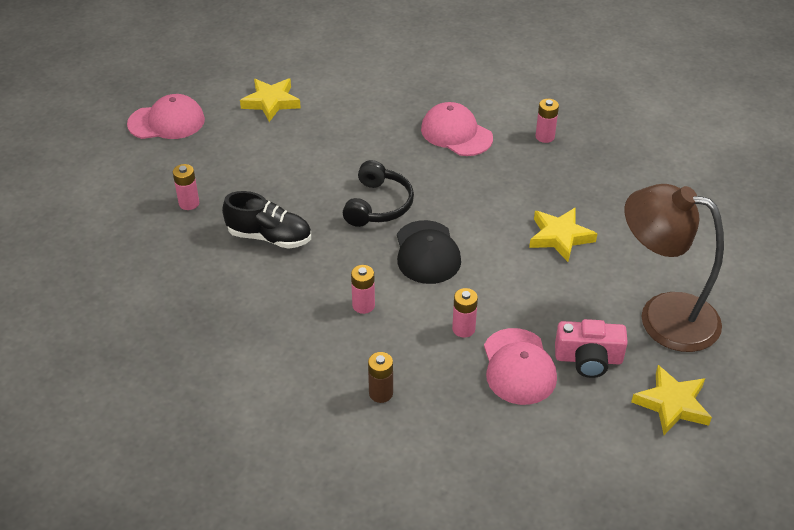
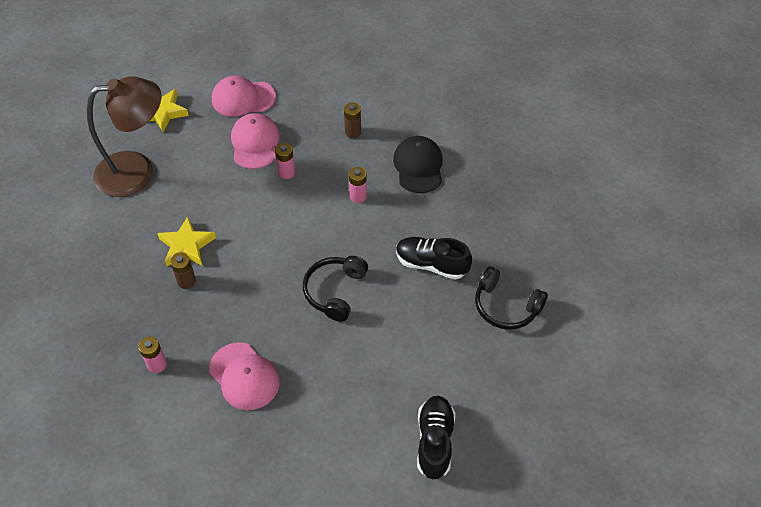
camera: 175 degrees left, 10 degrees up
(167, 122) = (544, 419): pink cap -> pink cap (243, 98)
(189, 203) = (505, 306): pink battery -> black headphones
(271, 102) = (434, 441): yellow star -> black shoe
(427, 252) = (301, 239): black cap -> black cap (418, 166)
(545, 203) = (186, 281): none -> brown battery
(588, 359) = (205, 145): pink camera -> none
(663, 316) = (137, 171): brown lamp -> brown lamp turned 45 degrees counterclockwise

